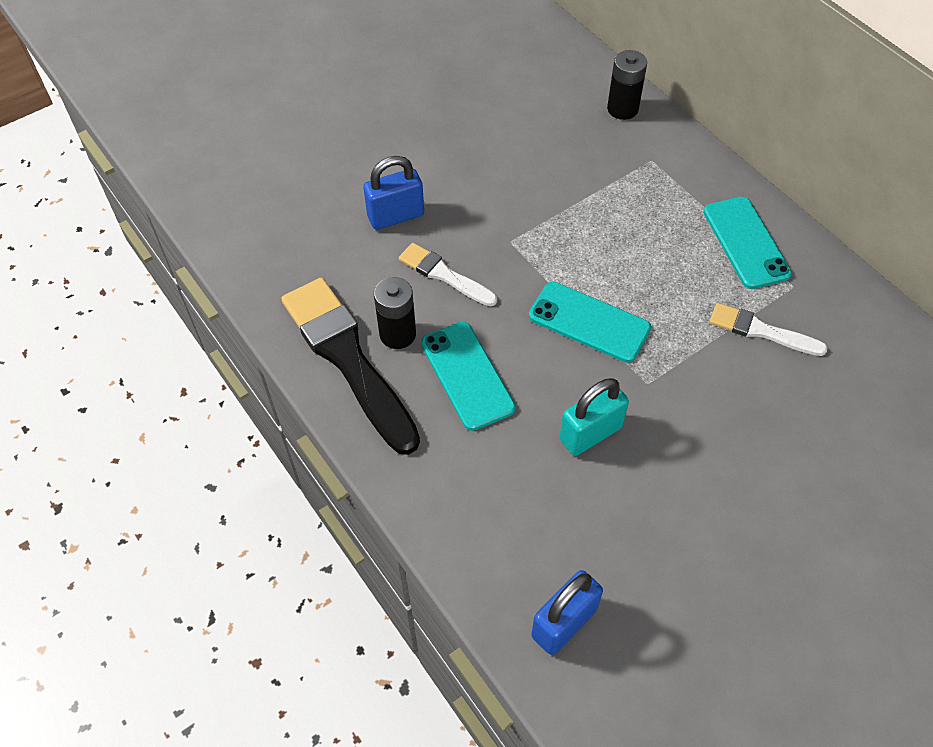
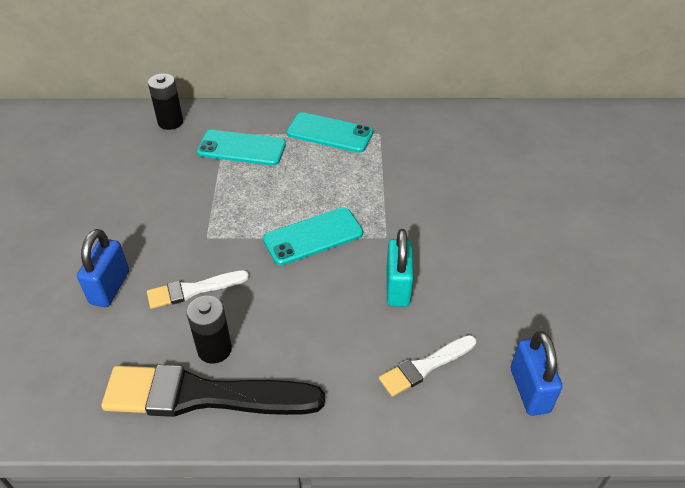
camera: 55 degrees left, 10 degrees down
(467, 375) = (291, 328): turquoise phone -> turquoise phone (241, 148)
(761, 331) = (396, 165): white brush -> white brush (425, 366)

